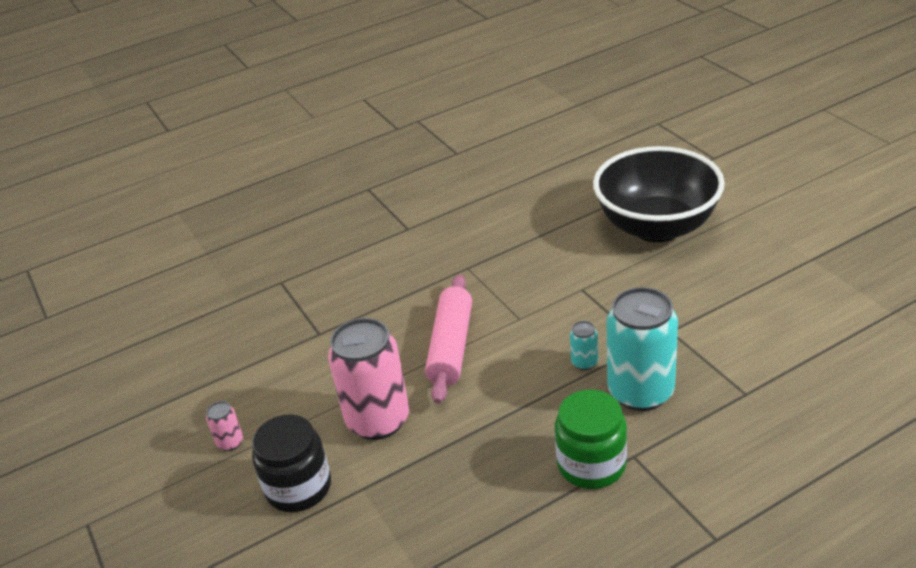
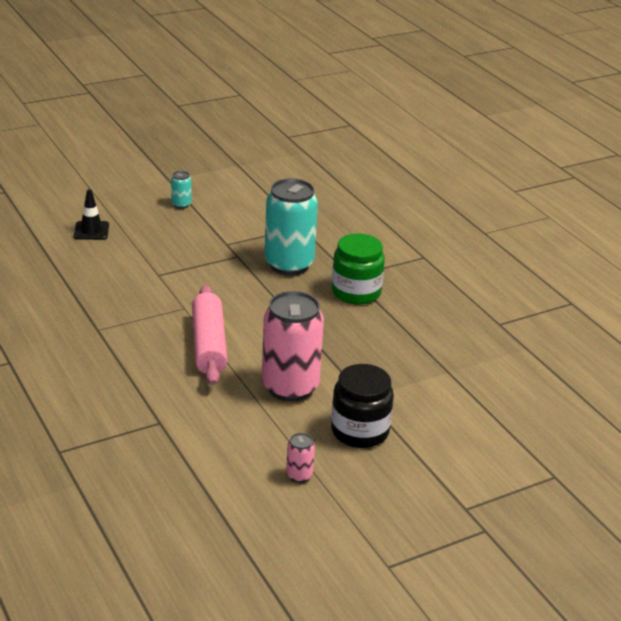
camera: 95 degrees left, 5 degrees down
(451, 347) = (209, 344): pink rolling pin -> pink rolling pin turned 75 degrees clockwise
(584, 362) = (250, 283): turquoise can -> turquoise can (181, 204)
(656, 227) = (91, 231): black bowl -> black traffic cone

